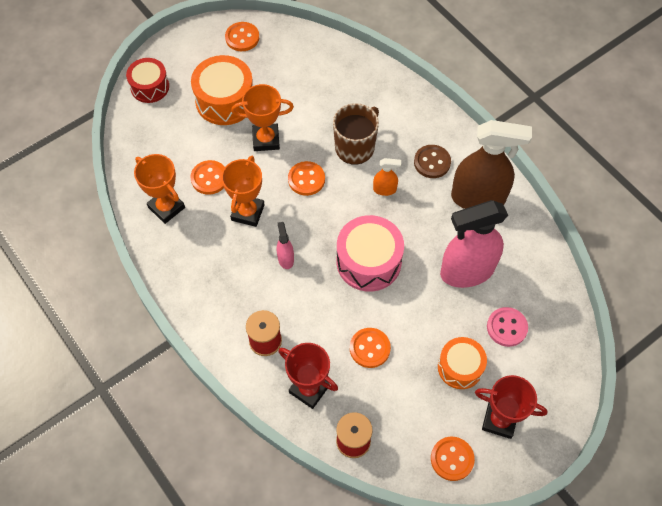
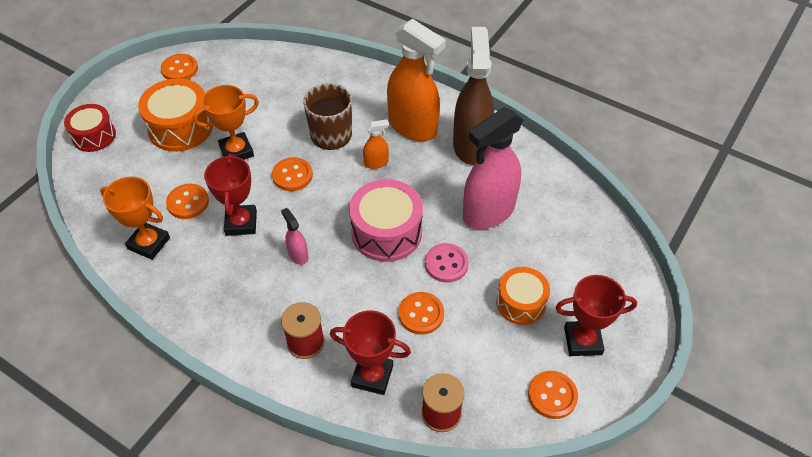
camera: 20 degrees left, 10 degrees down
(247, 212) = (241, 223): orange trophy -> red trophy
(432, 162) = (413, 127): brown button -> orange spray bottle
(478, 198) = (471, 145): brown spray bottle -> brown spray bottle turned 75 degrees counterclockwise
(507, 327) = (550, 251): pink button -> pink button (446, 264)

